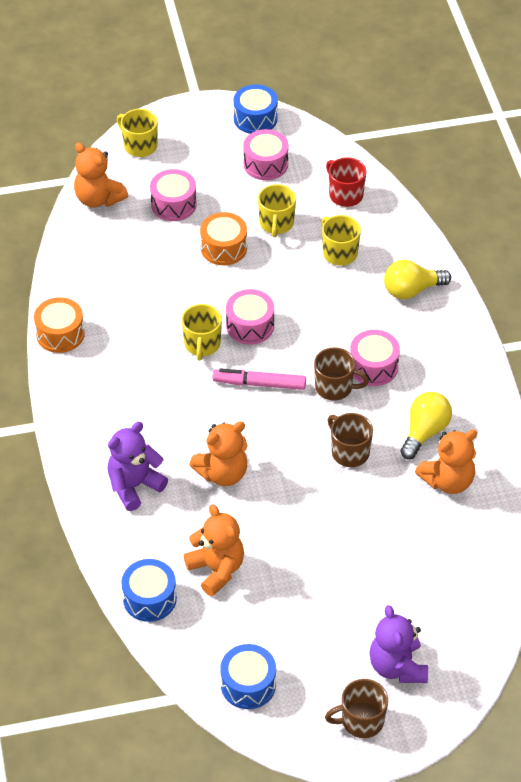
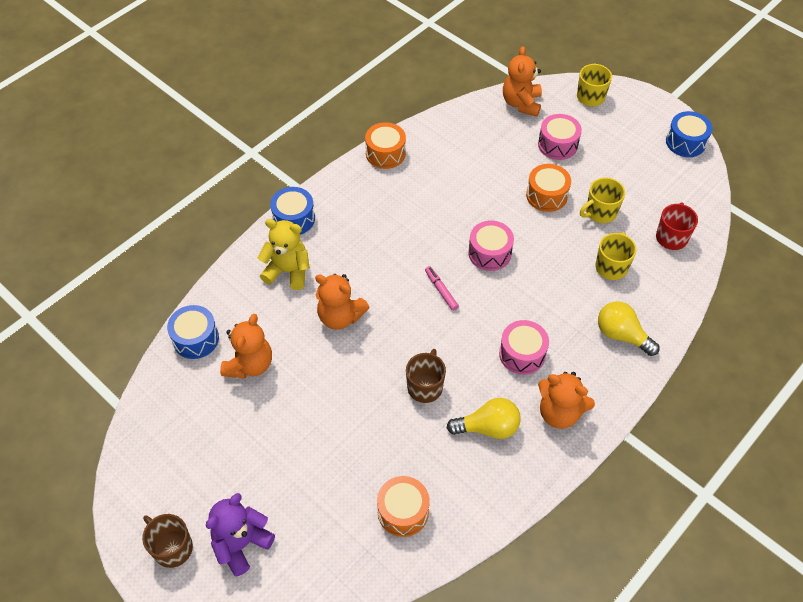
camera: 55 degrees right, 5 degrees up
(134, 486) = (288, 271): purple teddy bear -> yellow teddy bear
(202, 344) = (447, 235): yellow mug -> none
(248, 684) = (158, 447): blue drum -> blue drum (294, 219)
(259, 384) = (441, 290): pink marker -> pink marker, size x0.66
(265, 164) = (649, 173): pink drum -> none
(335, 387) = (479, 340): brown mug -> none
(448, 481) = (453, 473): orange teddy bear -> orange teddy bear (559, 413)
(456, 535) = (403, 512): none -> orange drum

